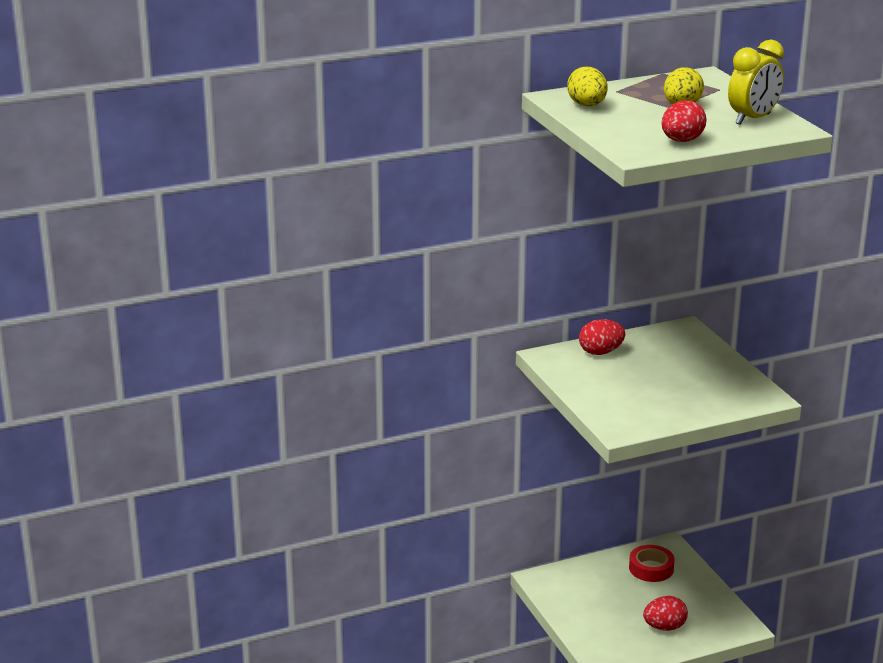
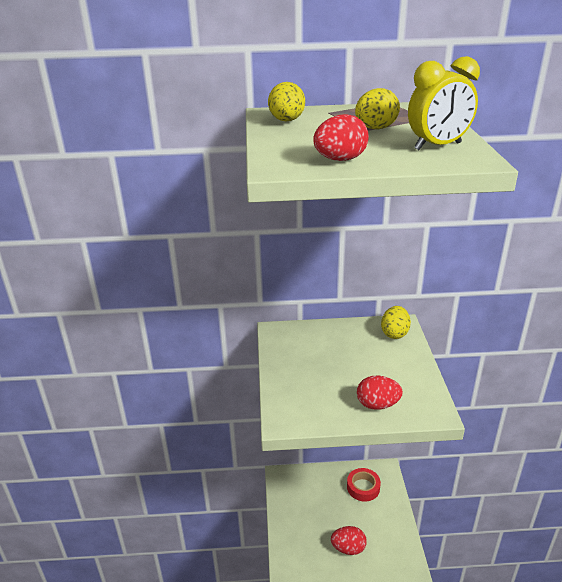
camera: 20 degrees right, 5 degrees up
(600, 352) = (319, 335): red egg -> red egg (377, 405)
(684, 337) = (394, 333): none -> yellow egg

